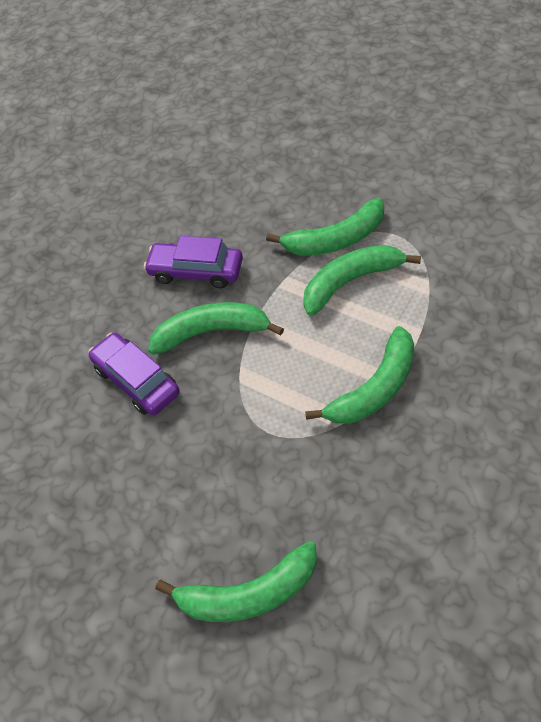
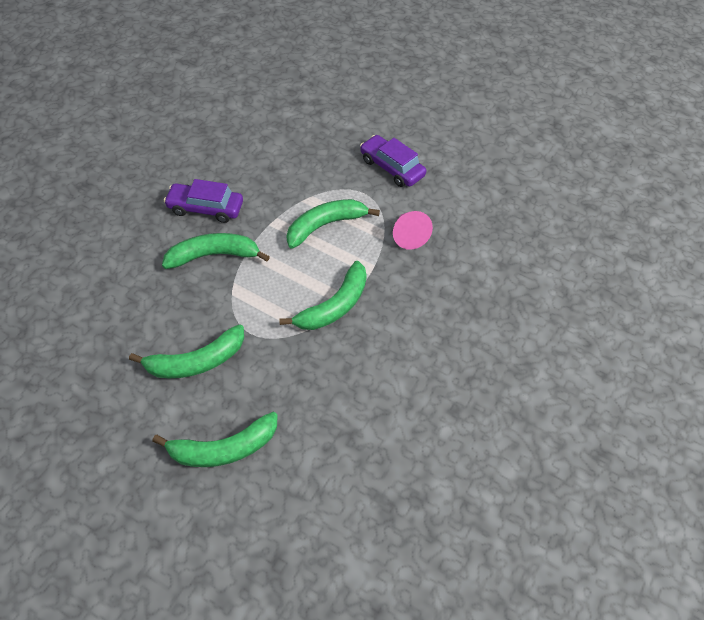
camera: 10 degrees left, 0 degrees up
(137, 380) = (151, 288): purple car -> purple car (392, 167)
(335, 239) = (317, 192): green banana -> green banana (196, 361)
(462, 287) = (408, 236): none -> pink cone

